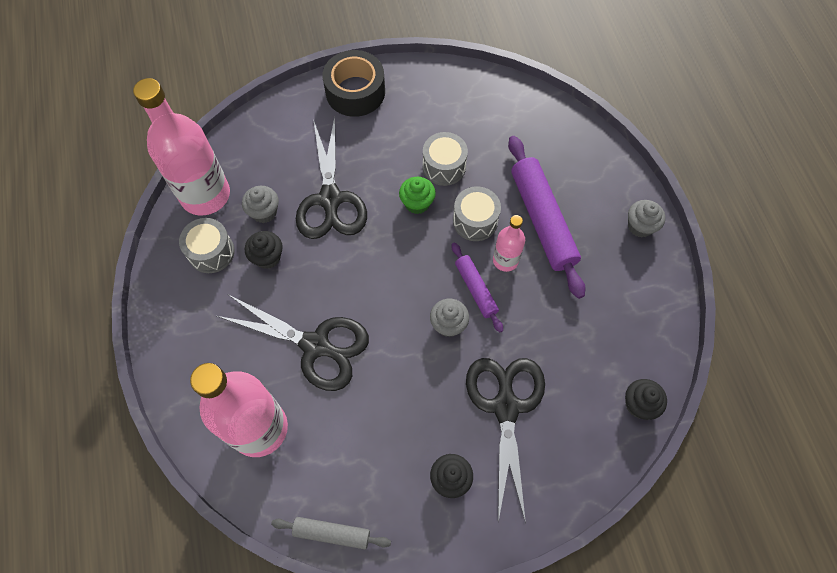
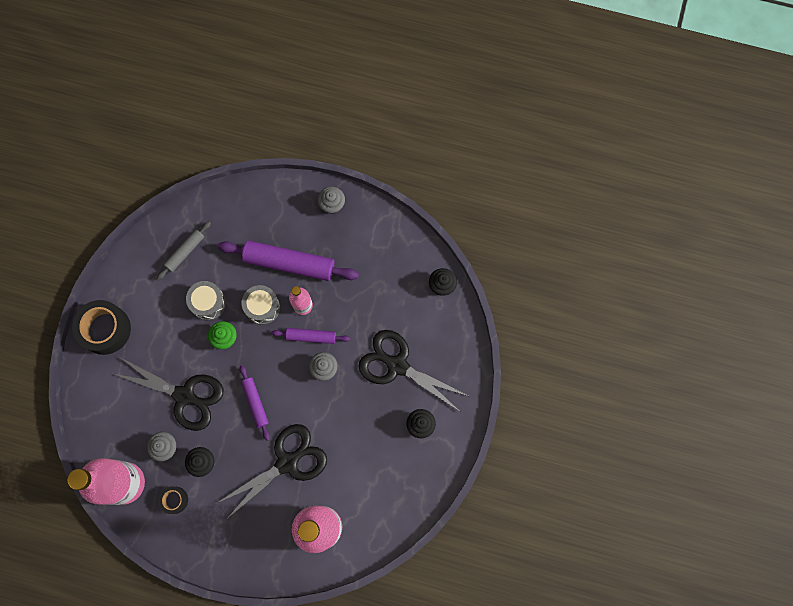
camera: 60 degrees left, 10 degrees up
(211, 252) = (174, 500): grey drum -> black tape
(332, 533) = (411, 514): grey rolling pin -> grey rolling pin (185, 252)
(364, 273) = (255, 403): none -> purple rolling pin

